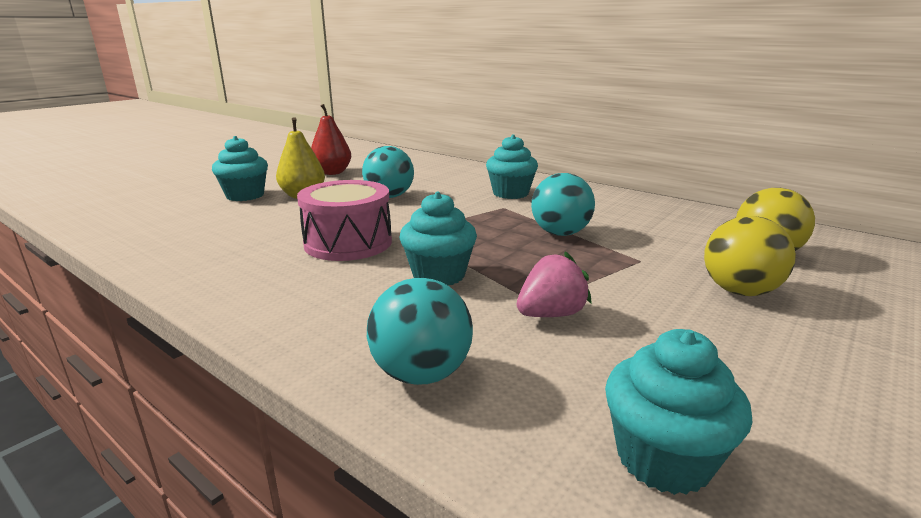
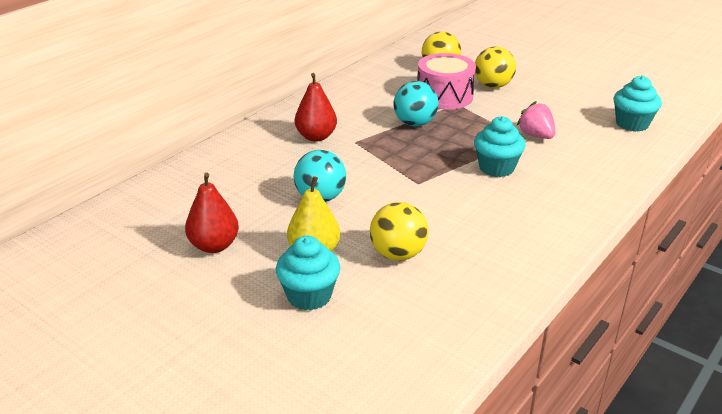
camera: 90 degrees left, 10 degrees up
(277, 221) = (398, 254): none -> yellow ball
(348, 243) = (447, 208): pink drum -> pink drum (444, 96)
(421, 373) = (606, 170): turquoise ball -> none
(510, 193) = (316, 137): turquoise cupcake -> red pear

